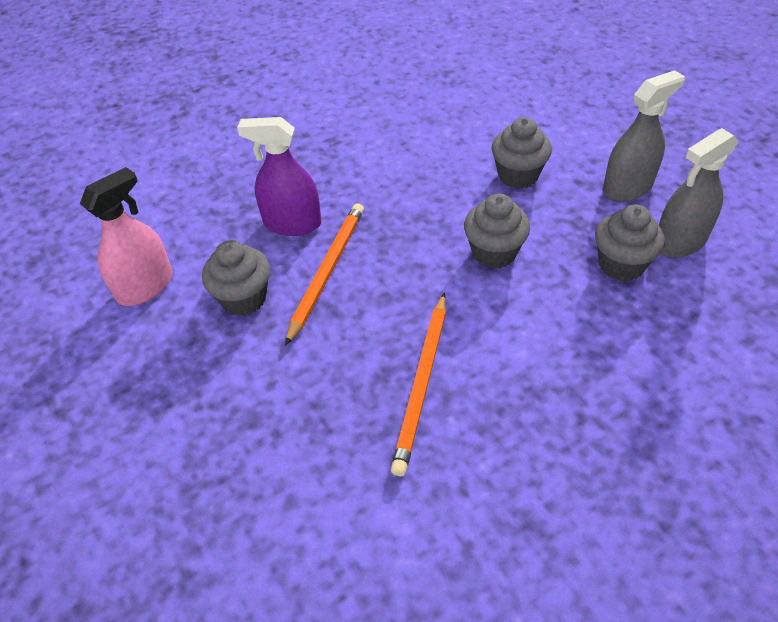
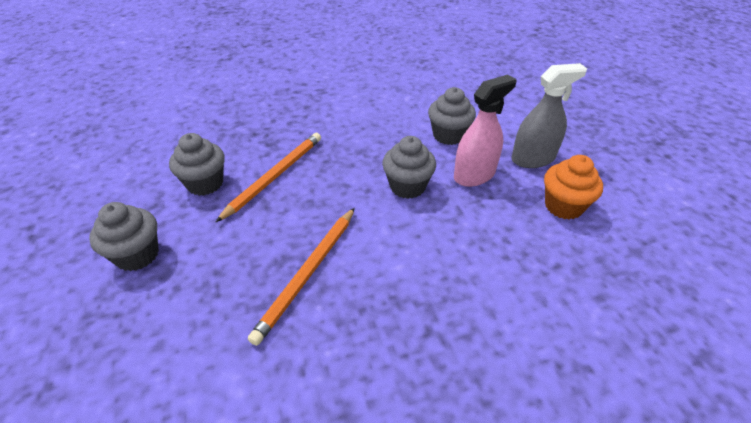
camera: 10 degrees right, 5 degrees down
(145, 286) = (141, 162): pink spray bottle -> pink spray bottle (474, 175)
(292, 223) = (266, 139): purple spray bottle -> none
(621, 264) = (507, 214): grey cupcake -> grey cupcake (137, 255)
(680, 242) = (563, 206): grey spray bottle -> orange cupcake

